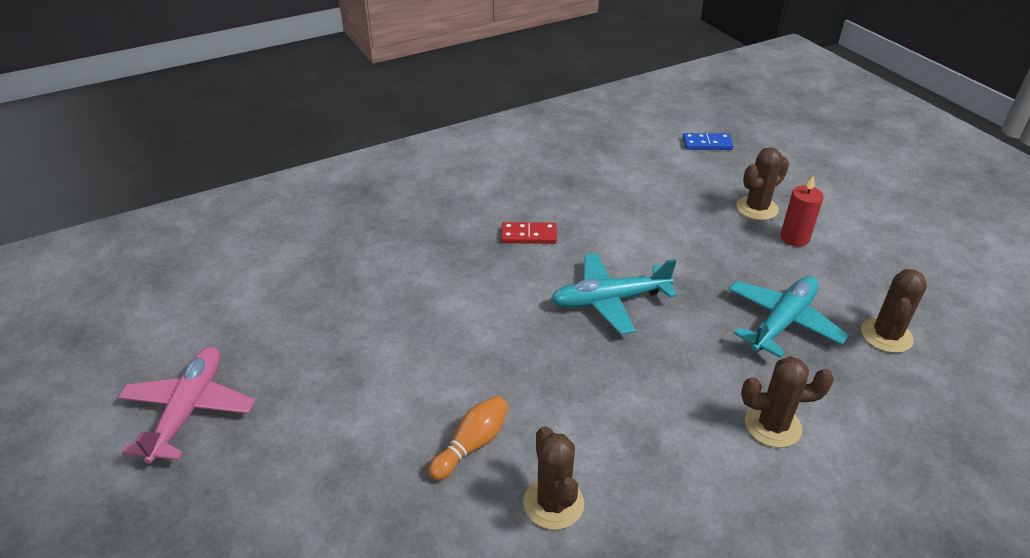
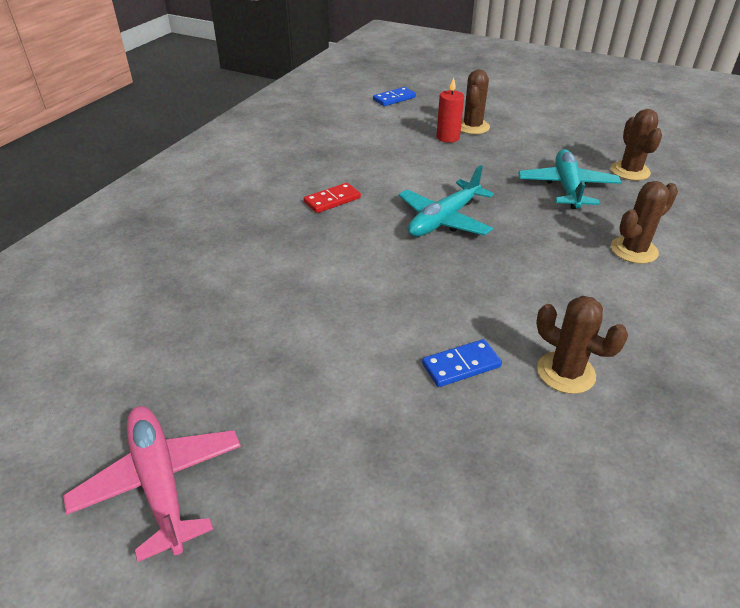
camera: 35 degrees left, 0 degrees up
(472, 445) = (461, 365): orange bowling pin -> blue domino
(794, 238) = (515, 136): red candle -> red candle (448, 137)

